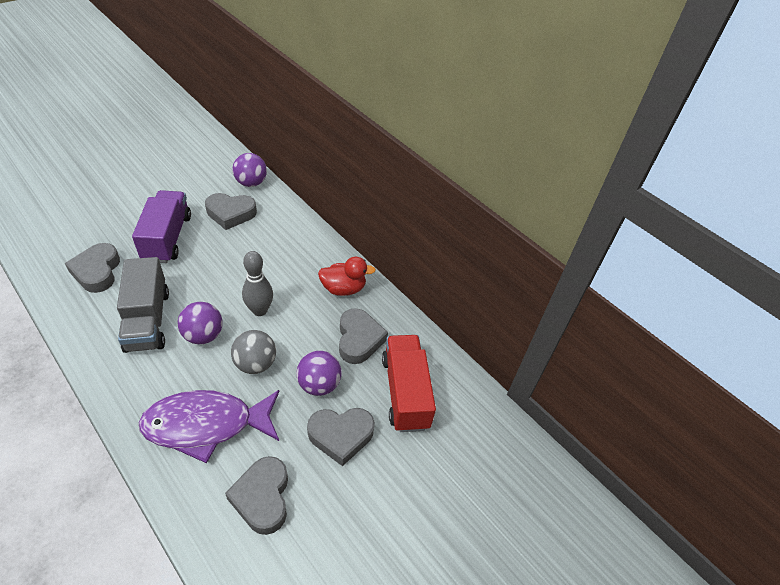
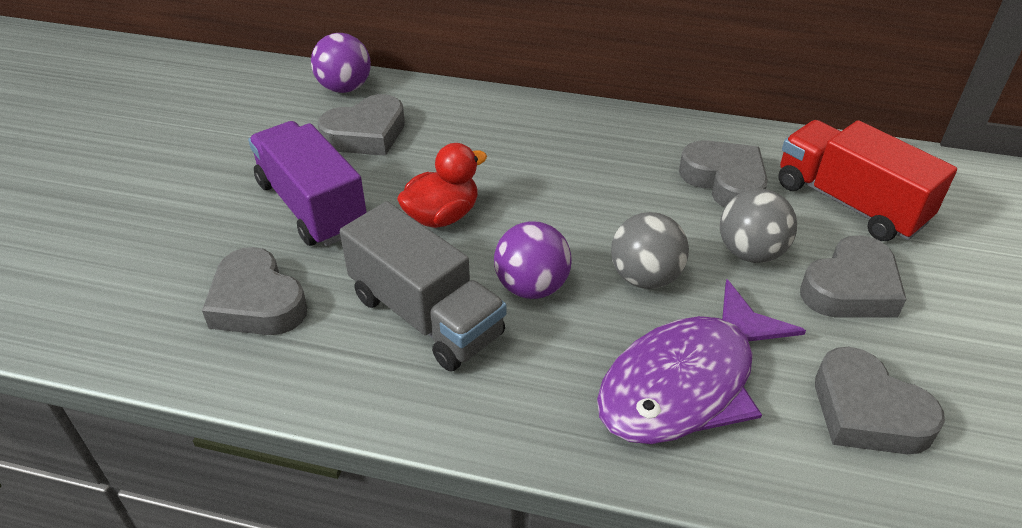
camera: 30 degrees left, 5 degrees down
(260, 310) = (564, 218): grey bowling pin -> none
(319, 384) = (750, 252): purple ball -> grey ball
(343, 288) = (631, 140): red duck -> red duck (442, 216)

